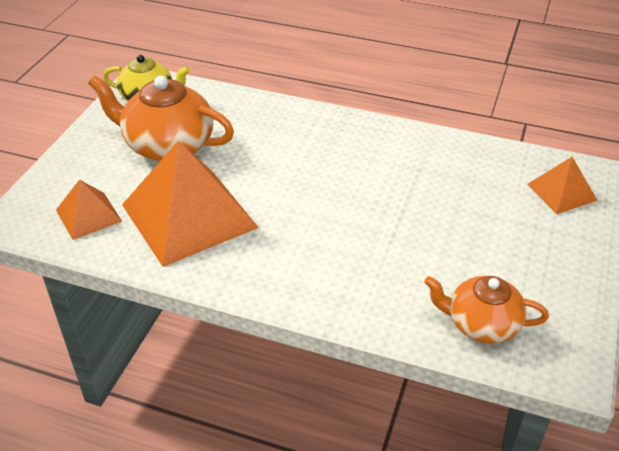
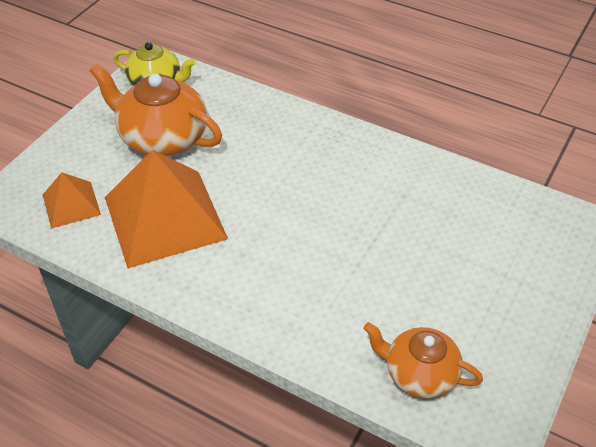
camera: 10 degrees right, 5 degrees up
(561, 192) = (544, 240): orange pyramid -> none

